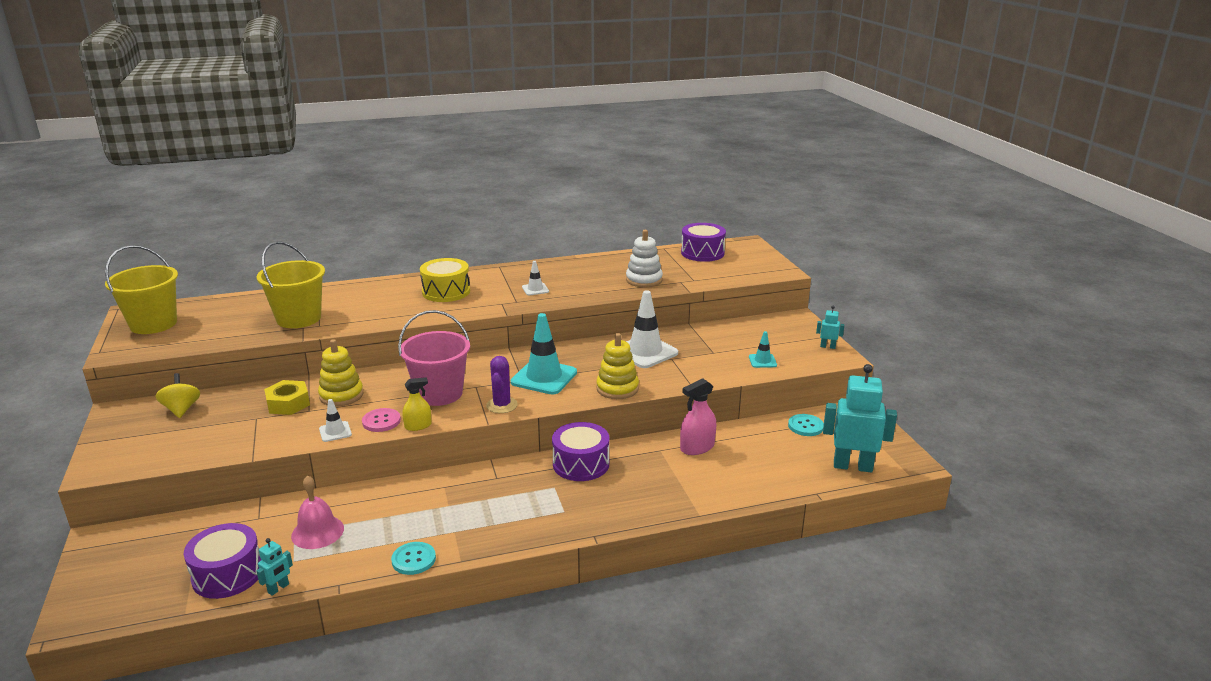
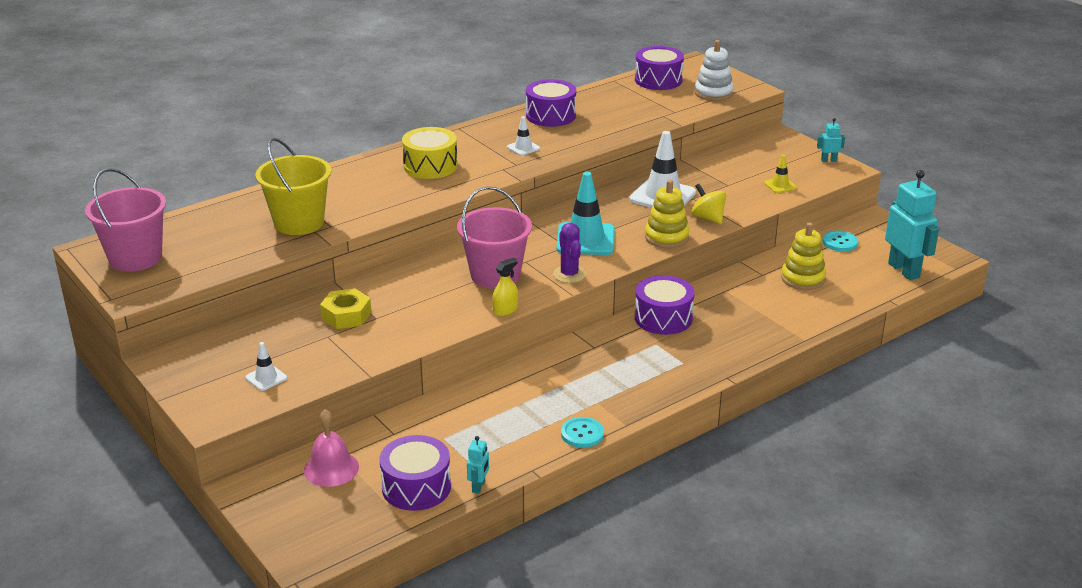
camera: 20 degrees left, 5 degrees up
(153, 324) = (135, 258): yellow bucket -> pink bucket
(181, 409) = (234, 344): yellow spinning top -> yellow spinning top (708, 218)
(317, 532) = (466, 432): pink bell -> pink bell (331, 468)
(335, 432) = (427, 332): white traffic cone -> white traffic cone (266, 378)
(341, 395) = (395, 296): yellow stacking toy -> yellow stacking toy (803, 279)
(381, 421) = (463, 313): pink button -> none
(583, 267) = (550, 115): none -> purple drum
(644, 280) = (625, 120): white stacking toy -> white stacking toy (713, 93)
(697, 447) = (758, 281): pink spray bottle -> none
(762, 361) = (780, 185): turquoise traffic cone -> yellow traffic cone
(852, 466) = (904, 270): turquoise robot -> turquoise robot turned 75 degrees clockwise

